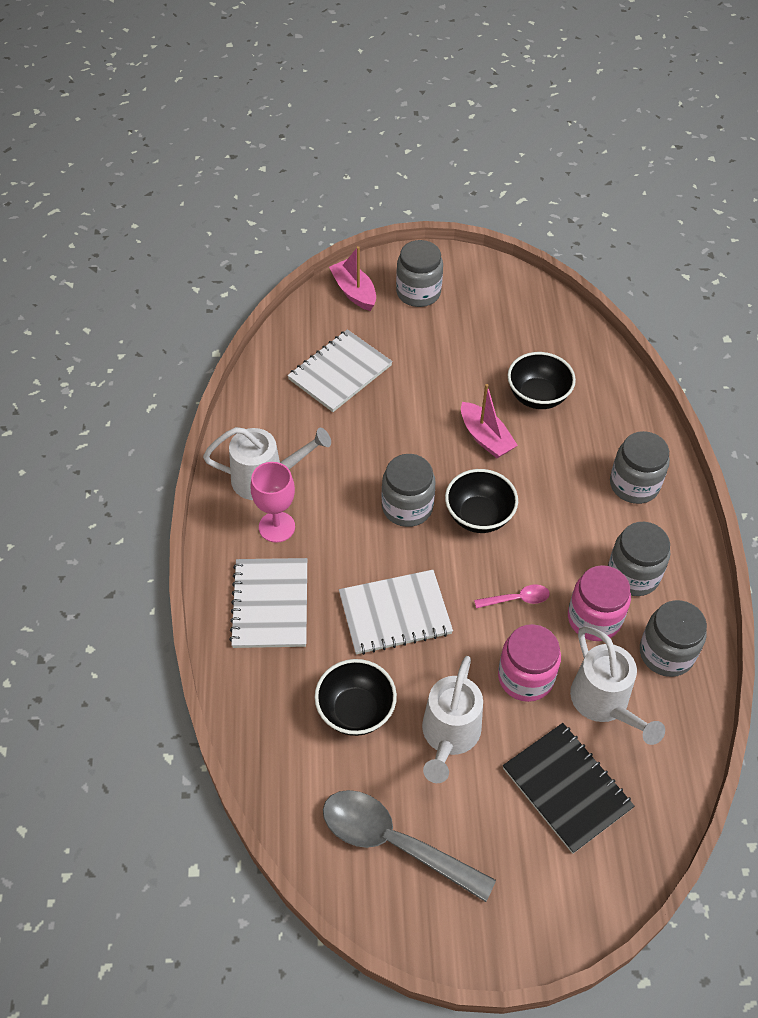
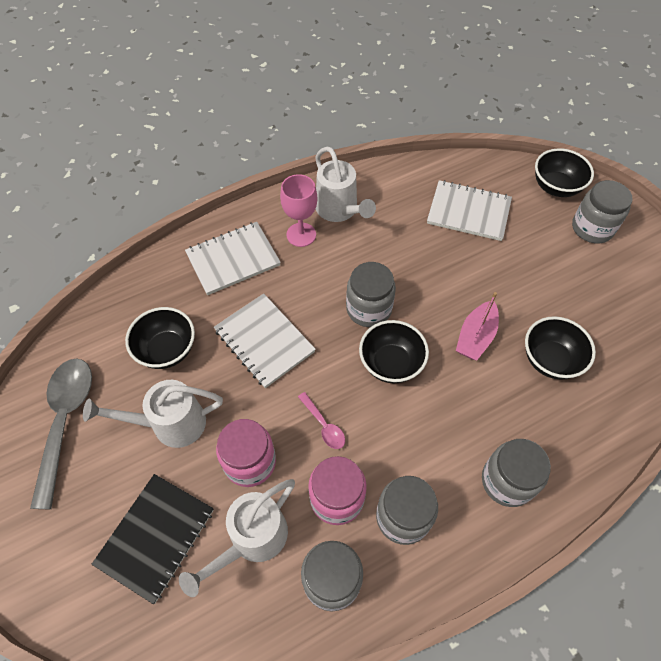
camera: 65 degrees right, 5 degrees up
(354, 292) = (556, 187): pink boat -> black bowl

